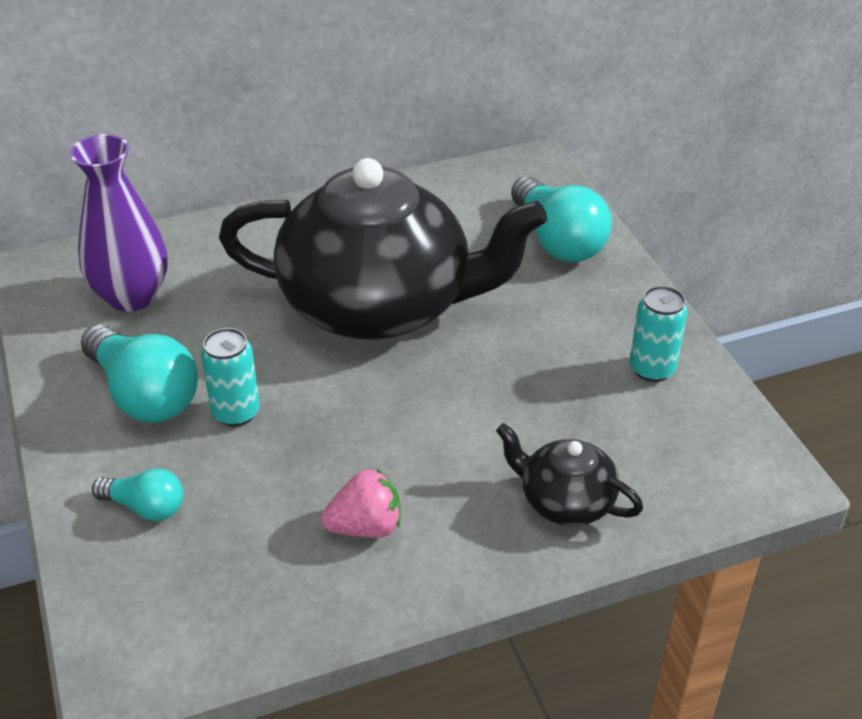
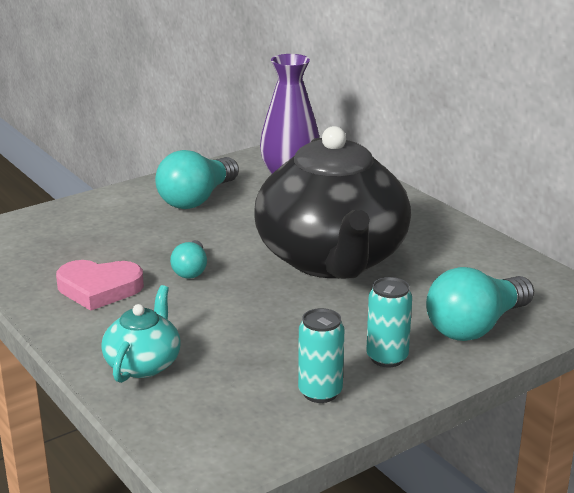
camera: 75 degrees right, 15 degrees down
(145, 507) = (100, 218): turquoise light bulb -> turquoise light bulb (191, 270)
(236, 413) = (192, 229): turquoise can -> turquoise can (387, 358)
(365, 527) = (99, 289): pink strawberry -> pink heart
(565, 501) = (143, 364): black teapot -> turquoise teapot

